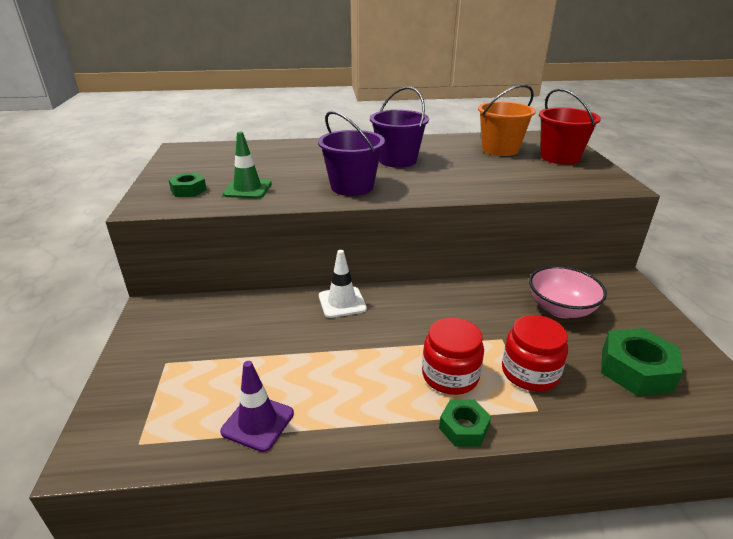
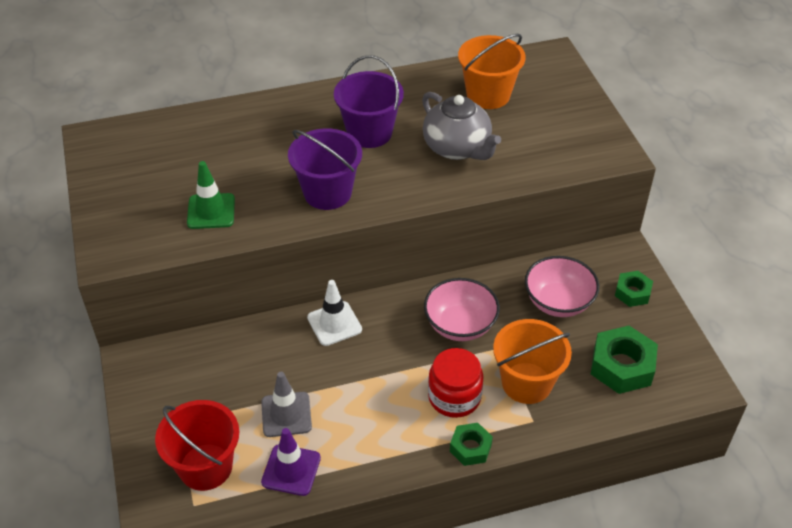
camera: 10 degrees left, 15 degrees up
(188, 190) = (144, 222): green nut -> green nut (632, 292)
(272, 369) = (286, 414): none -> grey traffic cone
(462, 316) = (460, 325): none -> pink bowl
(472, 172) = (457, 148): none -> grey teapot
(530, 372) = (526, 383): red jar -> orange bucket
(560, 157) = (557, 105): red bucket -> red bucket (205, 467)

